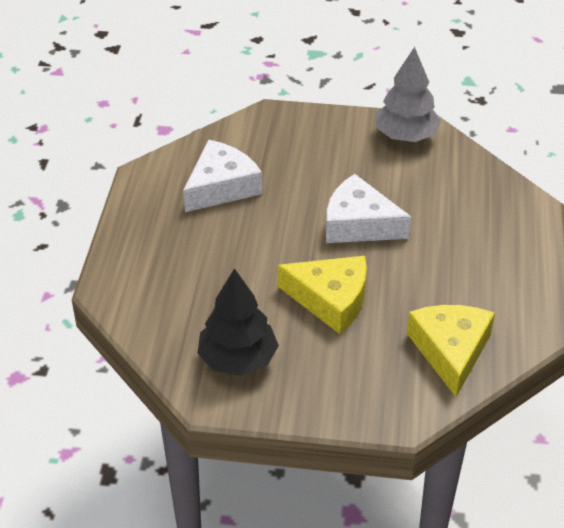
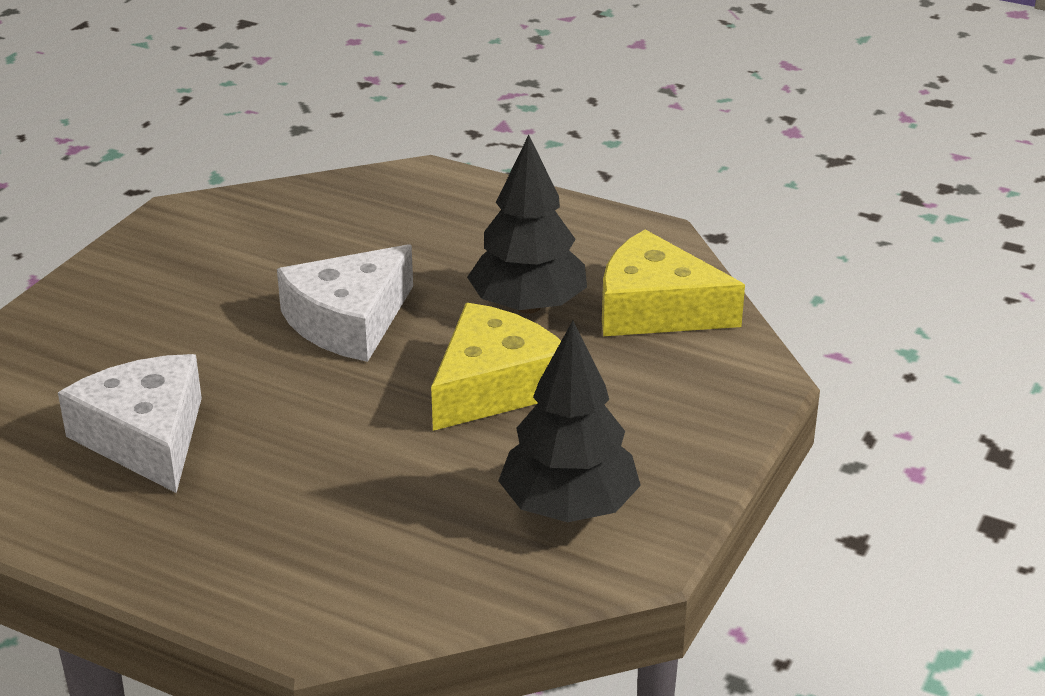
camera: 70 degrees left, 10 degrees down
(406, 136) = (187, 232): grey tree -> none
(418, 292) = (528, 306): none -> black tree

